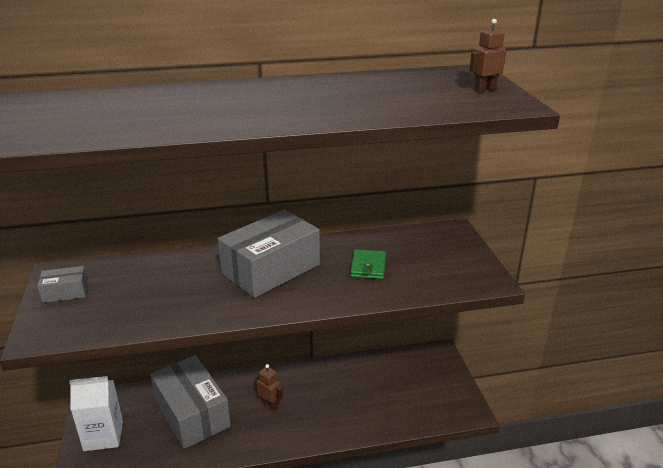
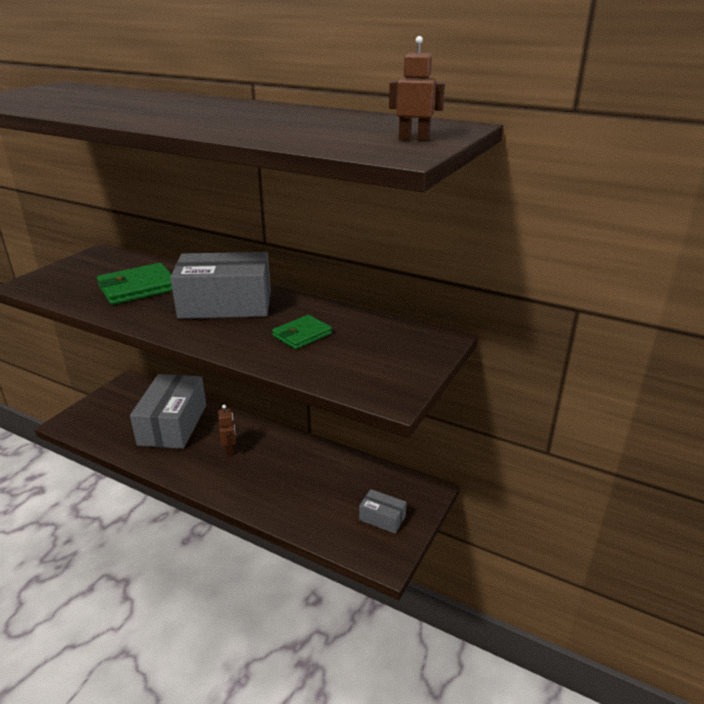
camera: 40 degrees right, 0 degrees up
(65, 292) = (83, 266): grey box -> grey box (382, 518)
(103, 436) = (107, 408): white carton -> none
(167, 288) = (138, 288): none -> green wallet

